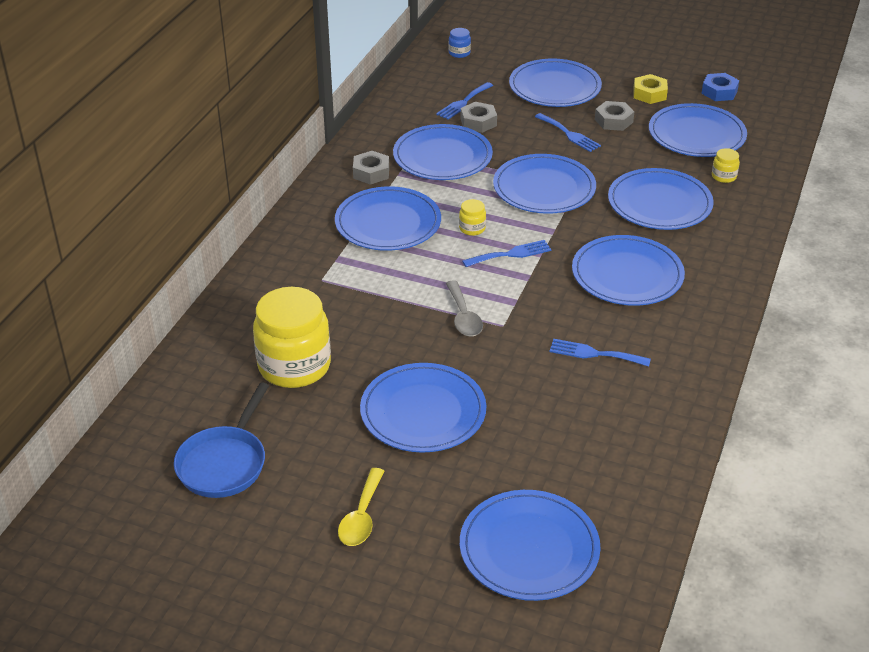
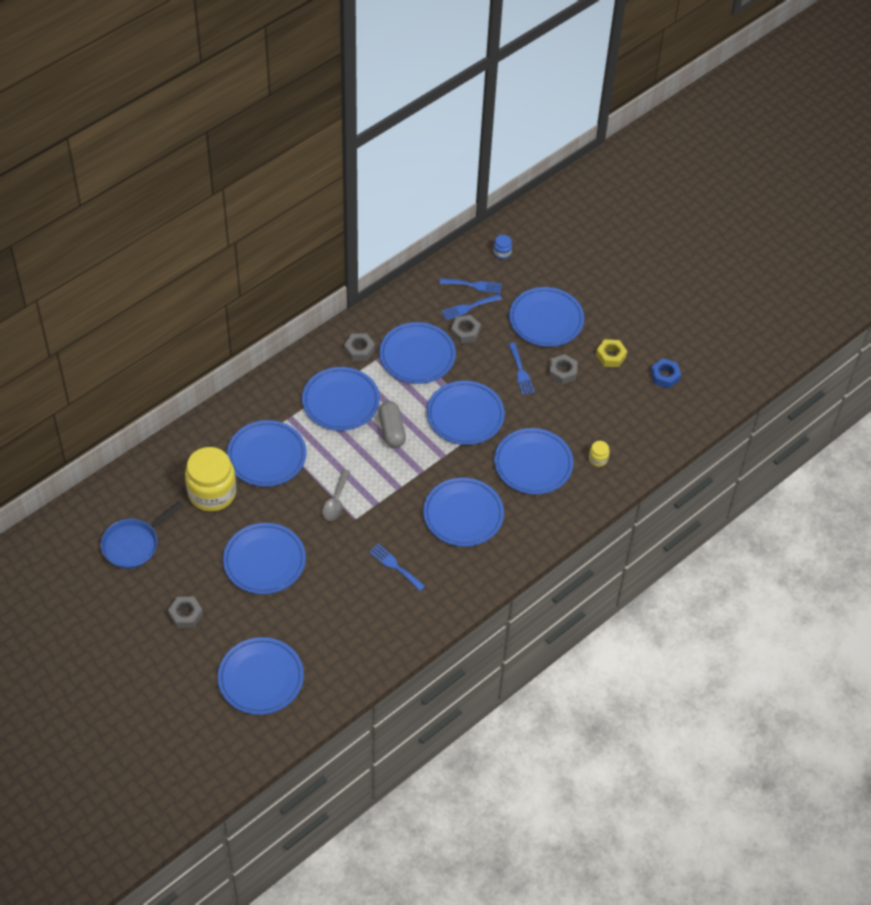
camera: 25 degrees right, 15 degrees up
(361, 516) = (186, 614): yellow spoon -> grey nut
(472, 228) = (391, 430): yellow jar -> grey capsule
(511, 254) = (401, 463): blue fork -> blue fork (474, 285)
(696, 135) = (612, 411): blue plate -> blue plate (266, 456)

